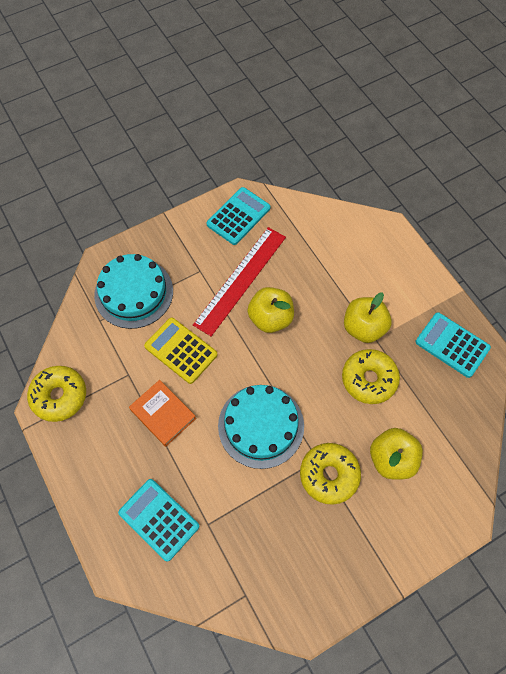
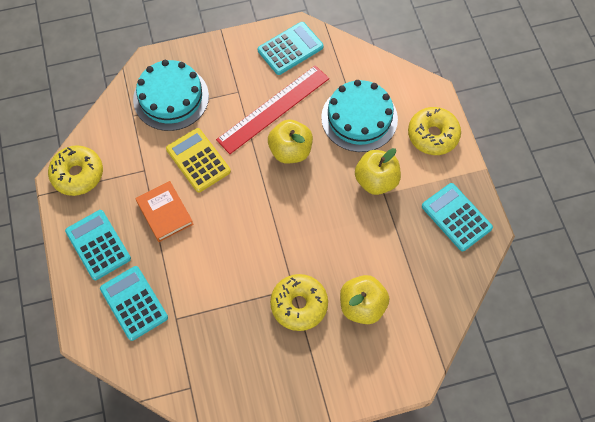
camera: 15 degrees right, 0 degrees up
(103, 466) = (98, 245): none -> turquoise calculator
(261, 425) = (250, 245): turquoise cake -> turquoise cake (359, 118)
(369, 379) = (365, 229): yellow donut -> yellow donut (433, 135)

